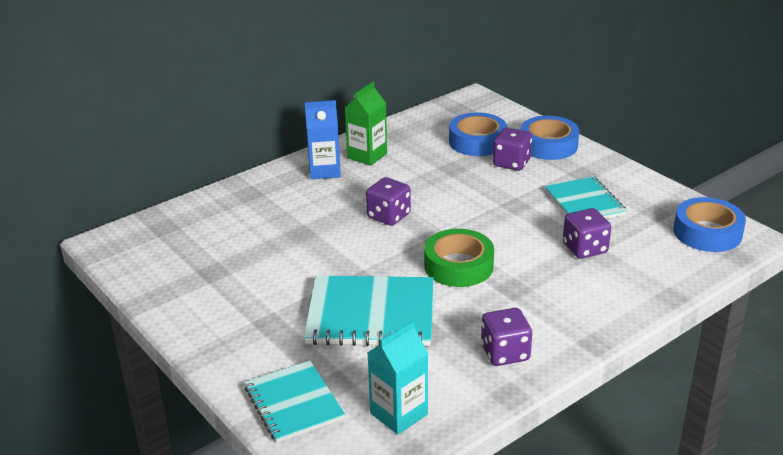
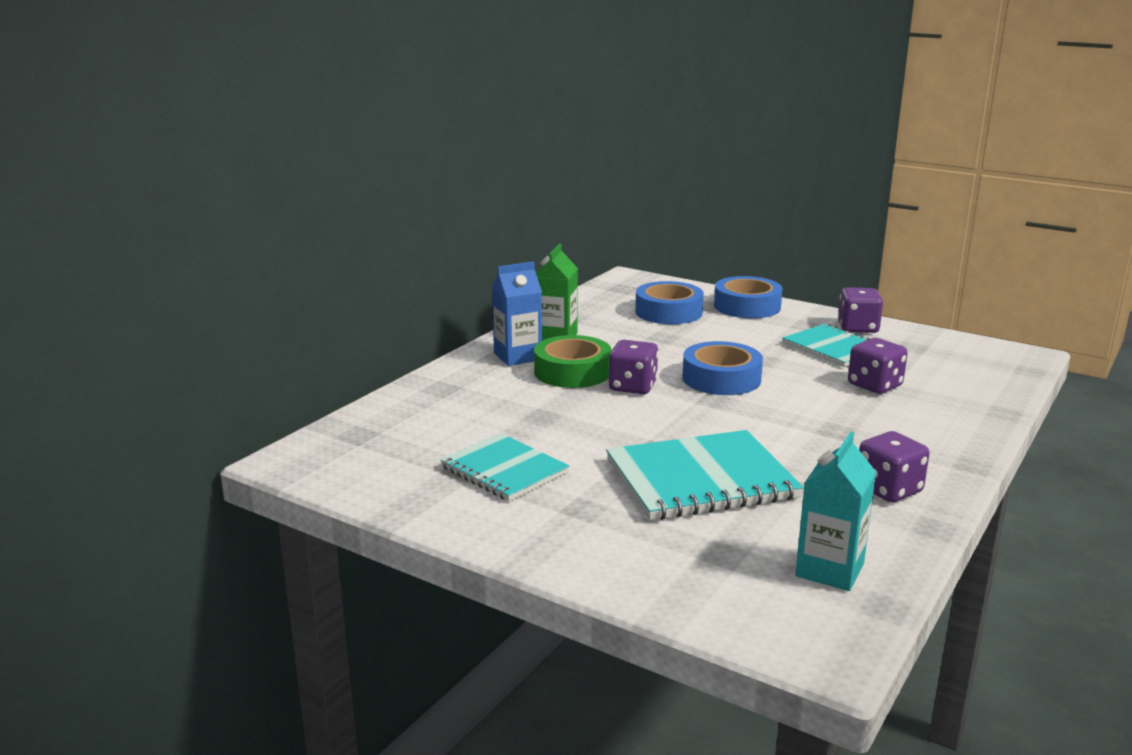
camera: 20 degrees left, 10 degrees down
(294, 403) = (692, 584): turquoise notebook -> turquoise notebook (504, 470)
(458, 266) = (756, 419): green tape -> green tape (572, 372)
(511, 163) = (723, 325): purple dice -> purple dice (858, 328)
(707, 232) = (980, 356): blue tape -> blue tape (721, 379)

